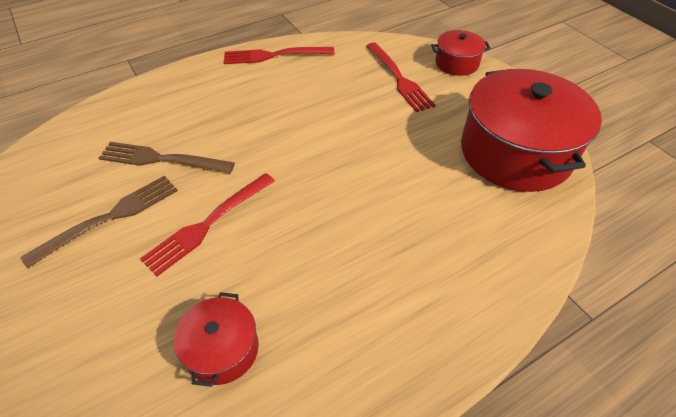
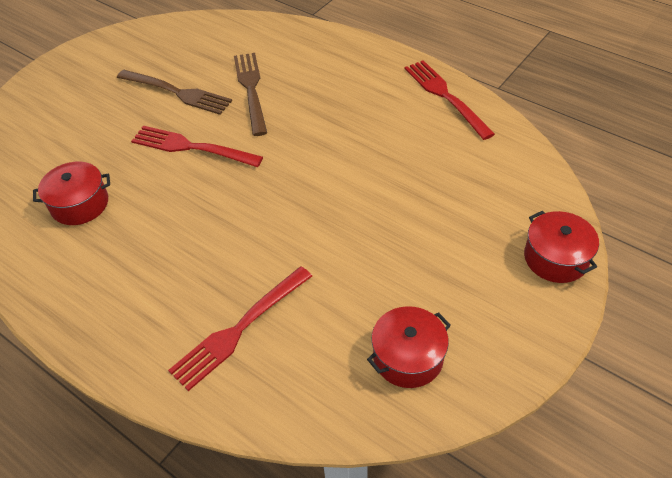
camera: 70 degrees right, 0 degrees up
(399, 78) = (479, 210): red fork -> red fork (240, 329)
(515, 152) = (408, 357): red pot -> red pot, size x0.48

